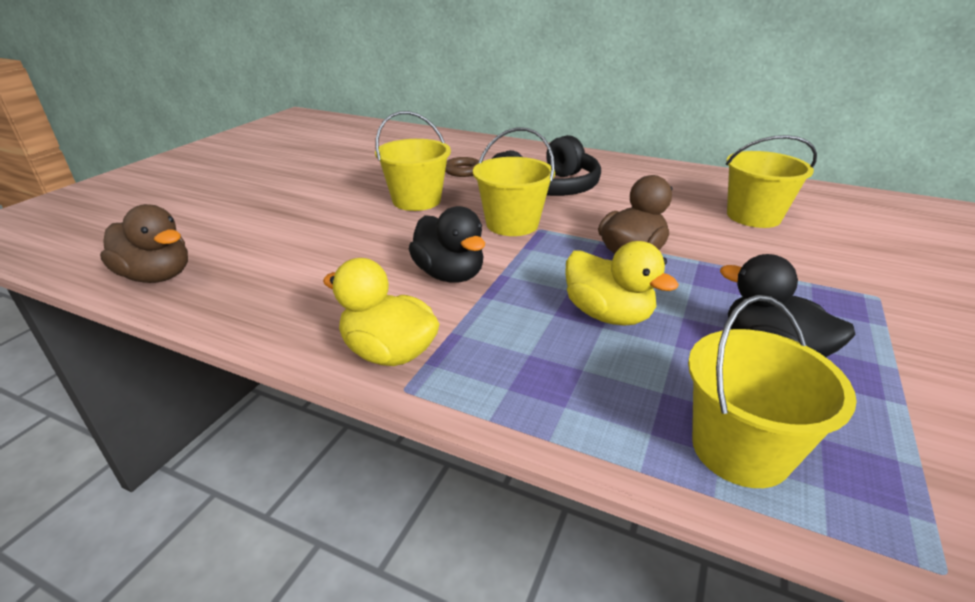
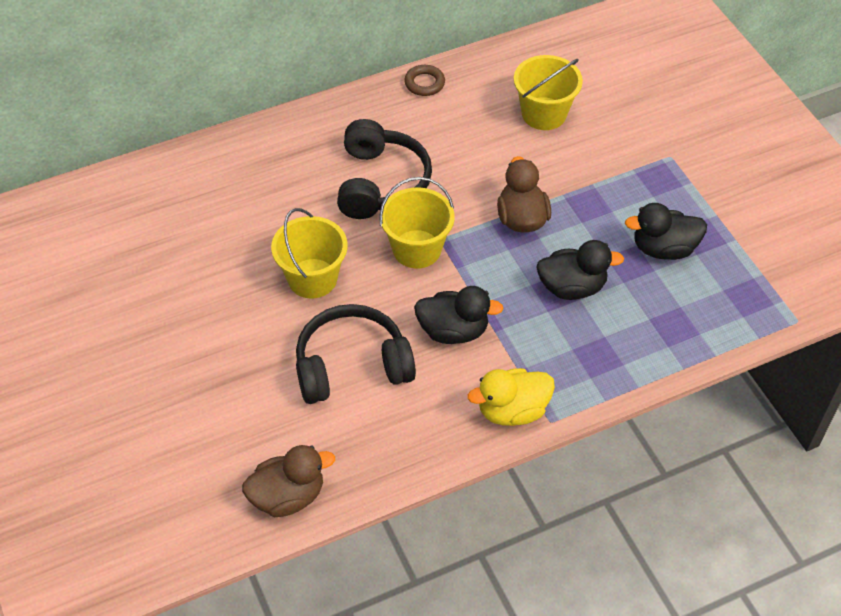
camera: 50 degrees left, 20 degrees up
(345, 247) = (352, 366): none -> black headphones
(463, 171) = (282, 210): brown ring -> brown ring (424, 83)
(608, 315) = (572, 287): yellow duck -> black duck
(740, 449) = (704, 324): yellow bucket -> none

